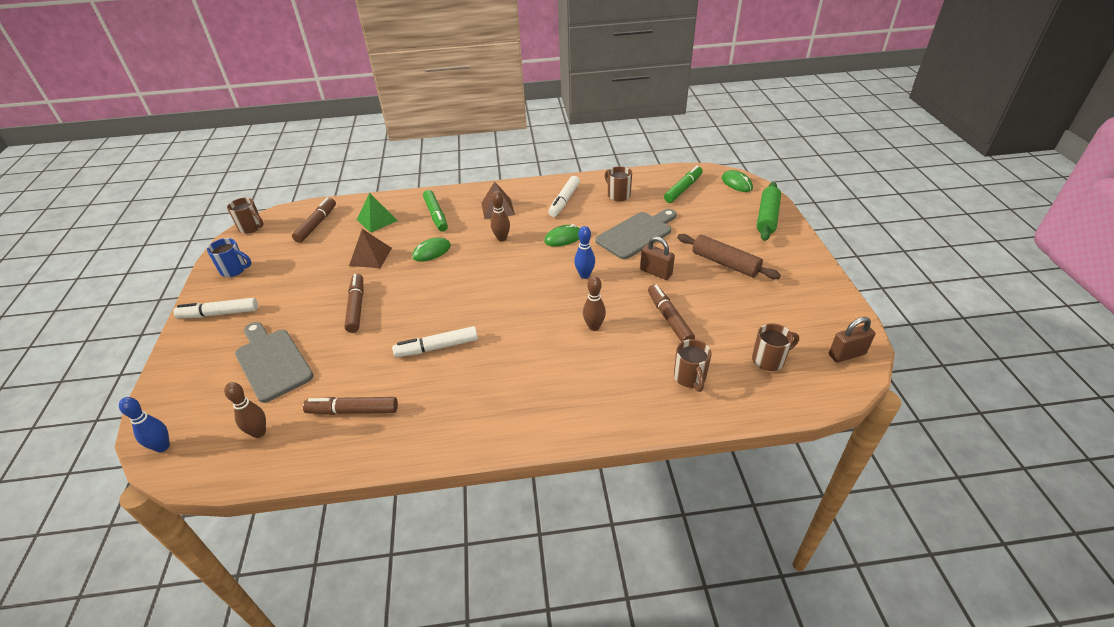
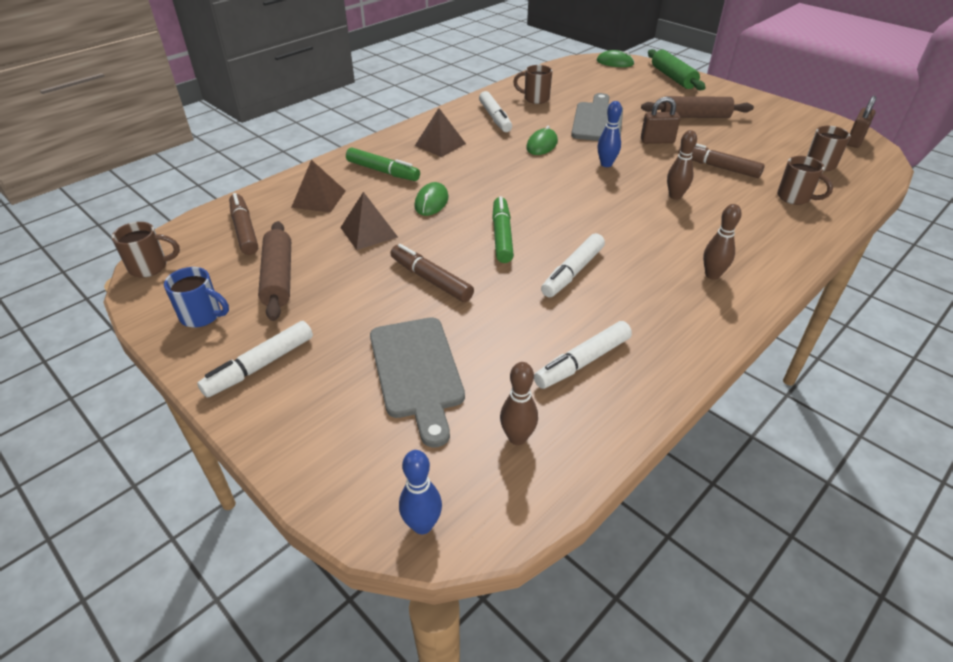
camera: 40 degrees left, 0 degrees up
(234, 270) = (202, 316): blue mug -> blue mug turned 45 degrees clockwise
(272, 362) = (417, 372): grey cutting board -> grey cutting board turned 120 degrees counterclockwise
(292, 264) = (278, 278): none -> brown rolling pin
(353, 411) = (583, 362): brown marker -> white marker
(377, 220) = (319, 199): green pyramid -> brown pyramid
(502, 238) = (485, 165): brown bowling pin -> brown bowling pin (712, 275)
(683, 189) = (581, 78): green marker -> green marker (502, 236)

